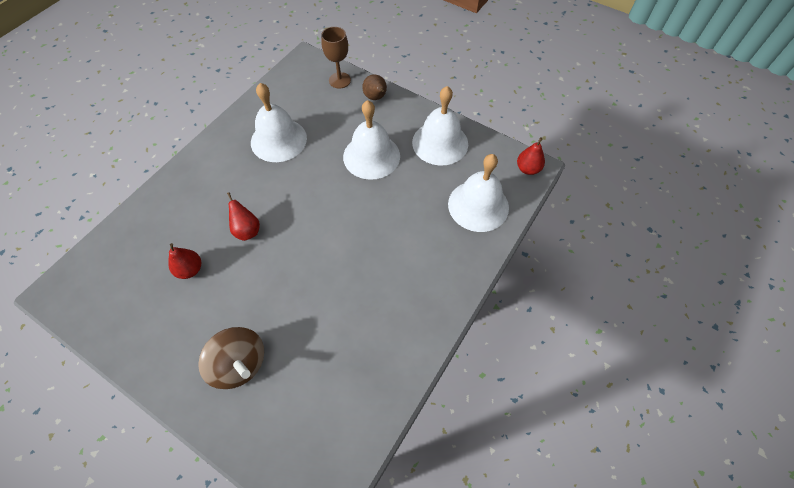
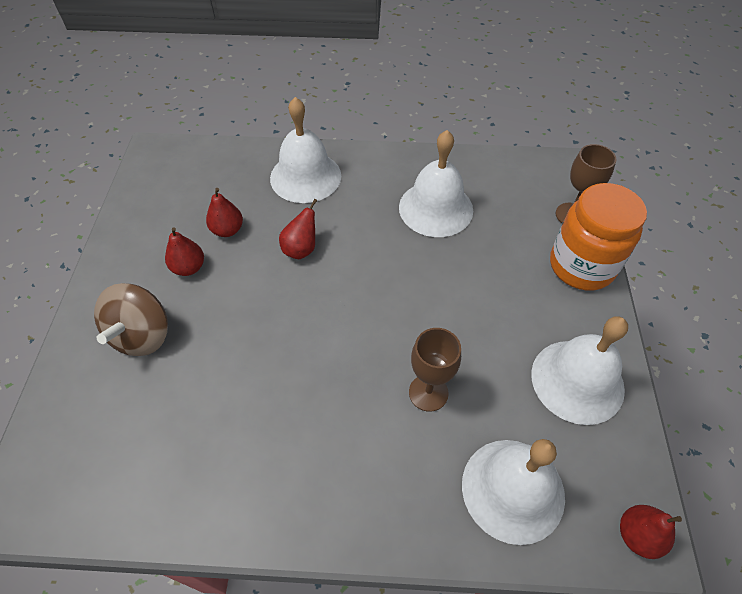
camera: 60 degrees right, 5 degrees down
(203, 310) = (189, 268): none -> red pear
(371, 156) = (488, 311): white bell -> white bell (305, 176)
(376, 98) = (581, 266): brown pear -> orange jar
(401, 213) = (428, 392): none -> brown goblet

